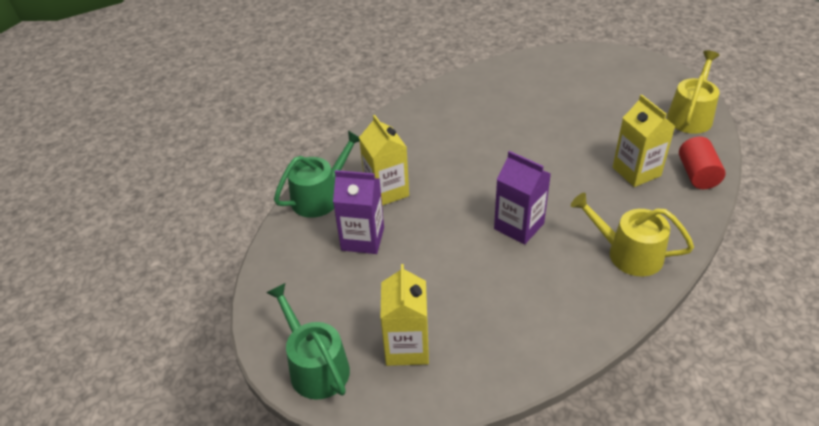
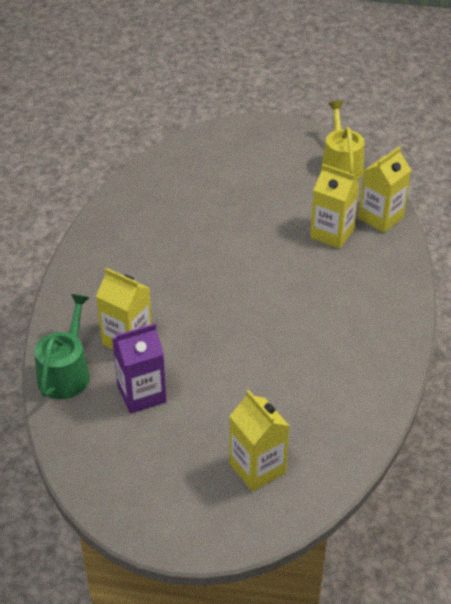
camera: 35 degrees left, 0 degrees up
(315, 366) = (192, 523): green watering can -> none
(519, 226) = (271, 322): purple carton -> none
(628, 253) = (374, 308): yellow watering can -> none
(697, 174) = (380, 218): red cylinder -> yellow carton

